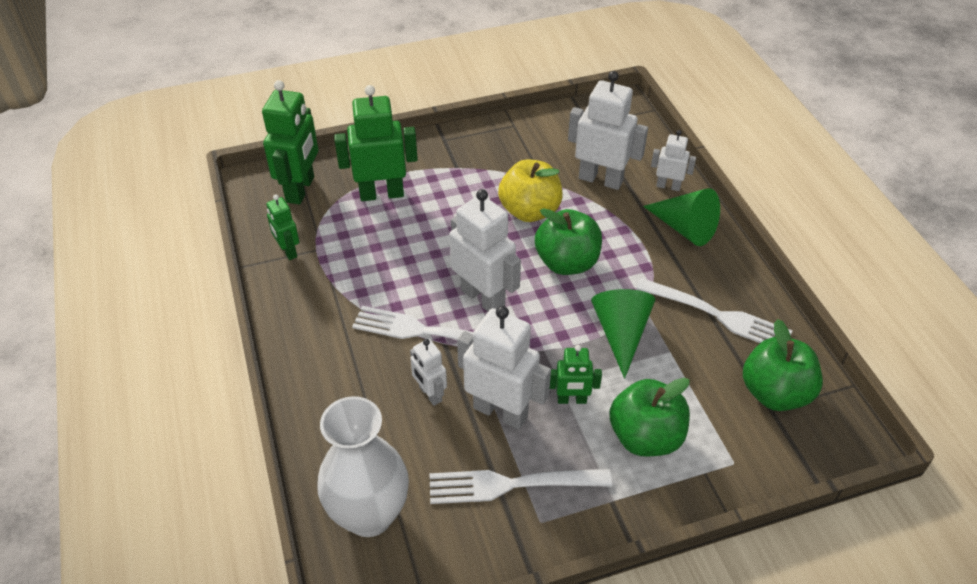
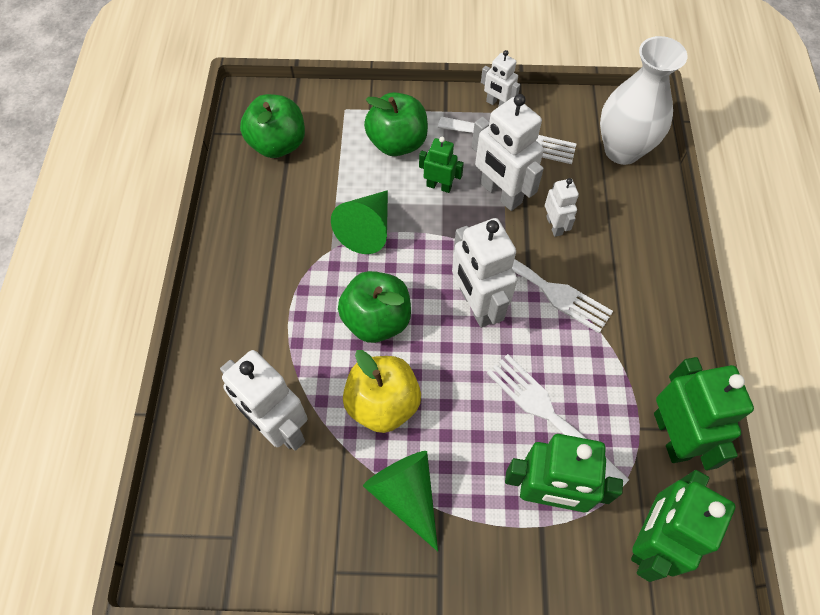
camera: 160 degrees left, 15 degrees up
(288, 251) = (672, 436): green robot -> green robot, size x1.83
(668, 186) = (210, 388): white robot -> white robot (497, 104)
(684, 228) = (234, 323): green cone -> green cone (406, 495)
(717, 315) = (273, 220): white fork -> white fork (552, 417)

